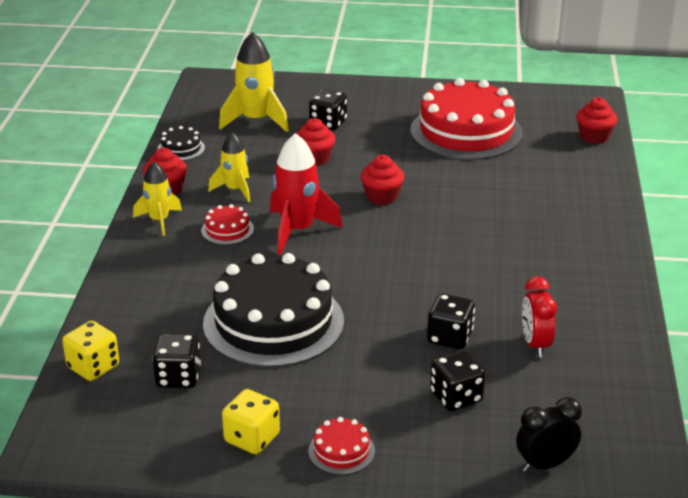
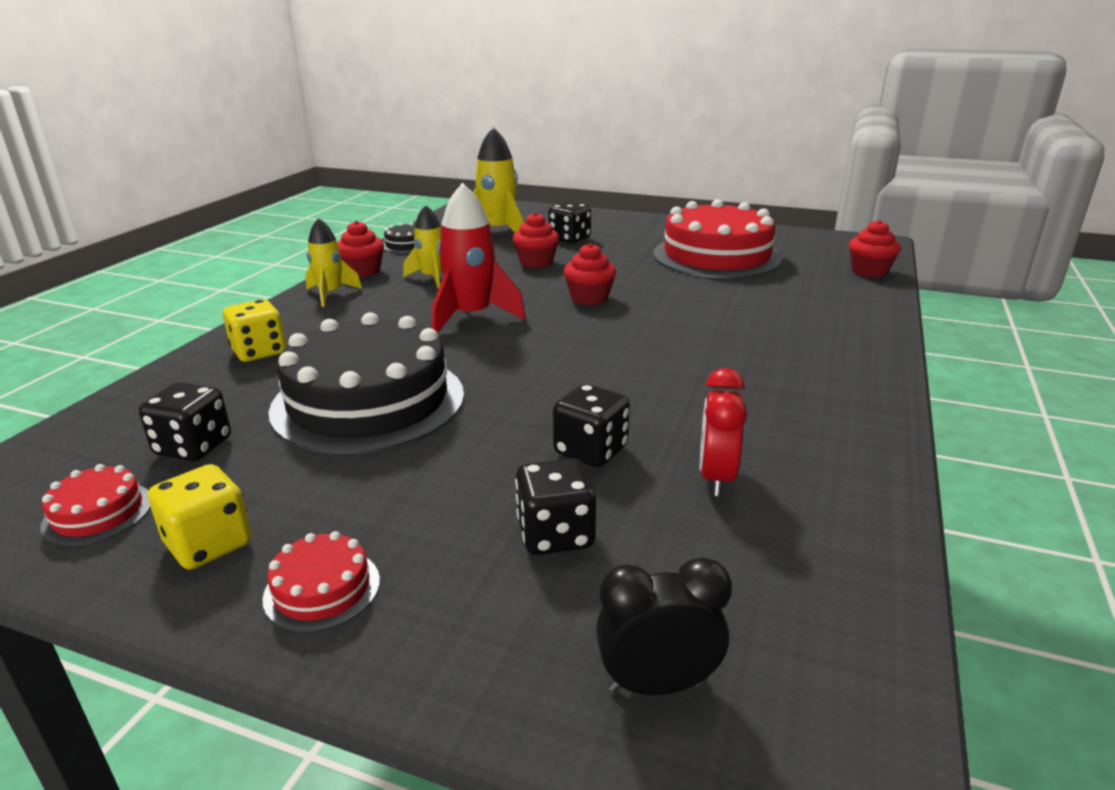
camera: 15 degrees right, 5 degrees down
(93, 367) = (108, 420): yellow dice -> yellow dice (259, 352)
(227, 230) = (394, 309): red cake -> red cake (98, 513)

